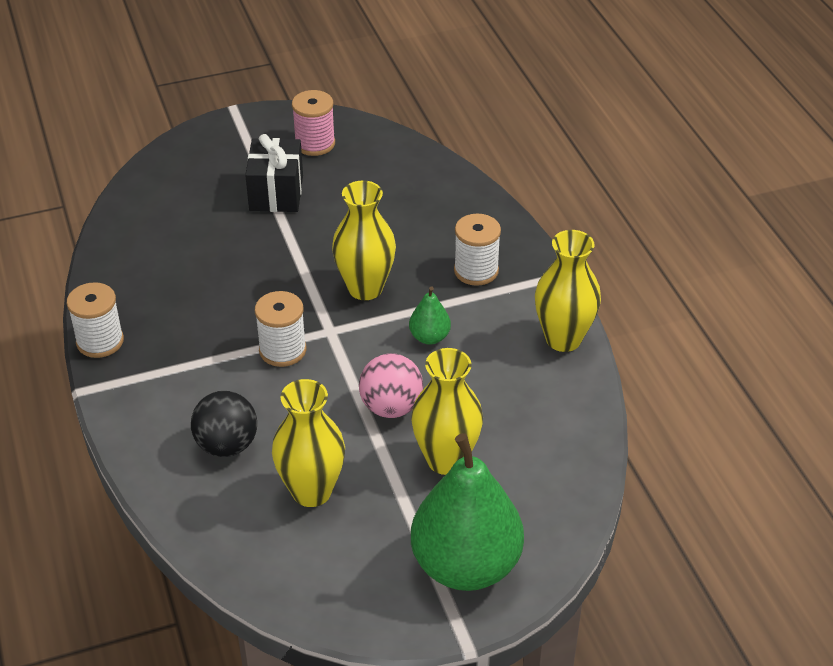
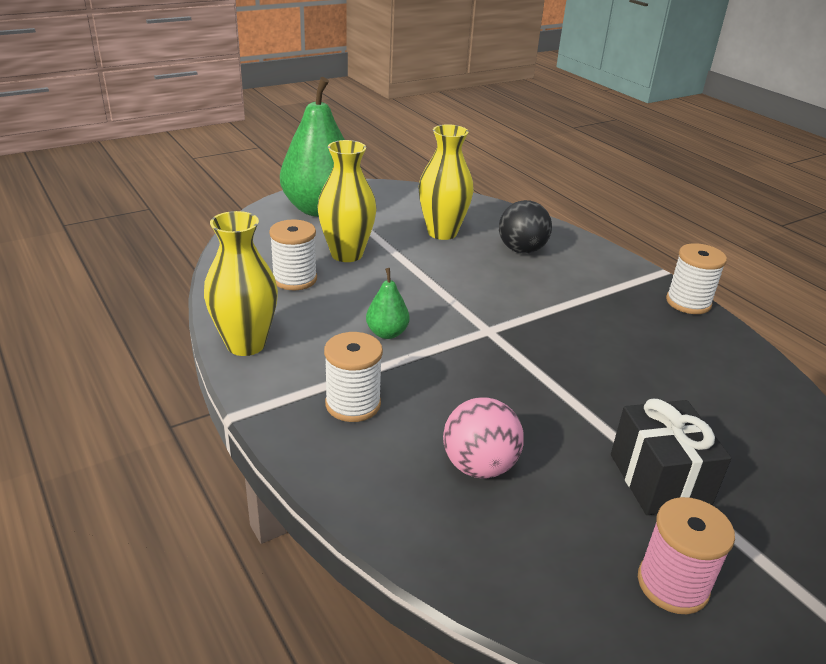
camera: 165 degrees right, 10 degrees down
(282, 350) = (522, 310): white spool -> white spool (295, 279)
(365, 288) = (474, 371): yellow vase -> none
(391, 407) = (403, 280): pink ball -> pink ball (479, 466)

